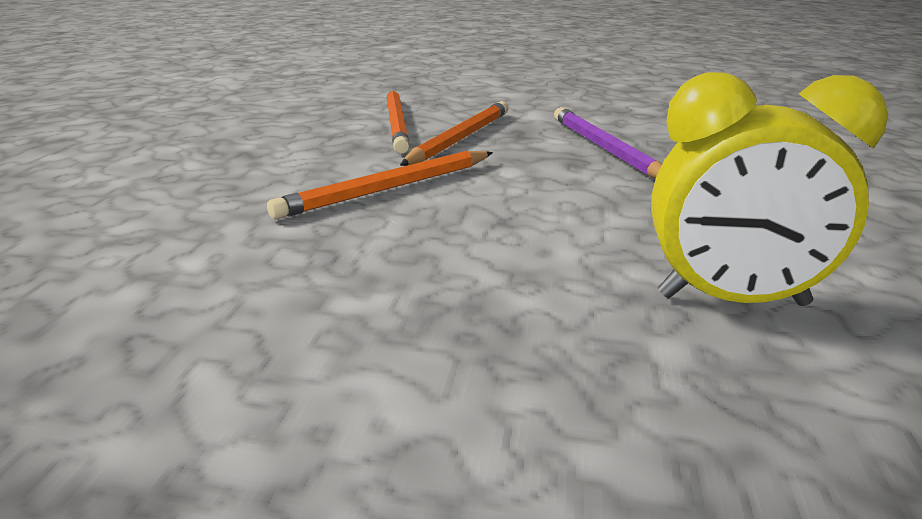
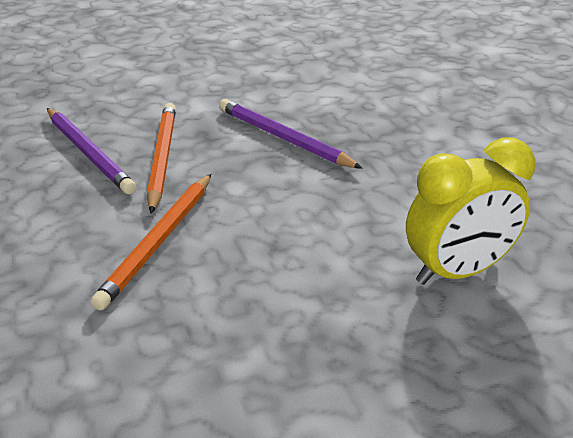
camera: 30 degrees left, 10 degrees up
(396, 124) = (88, 153): orange pencil -> purple pencil

